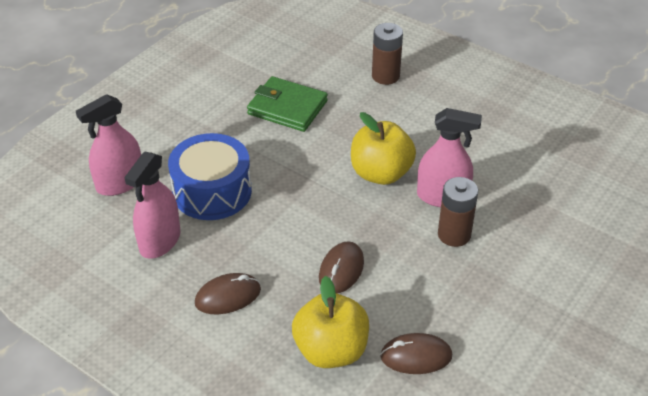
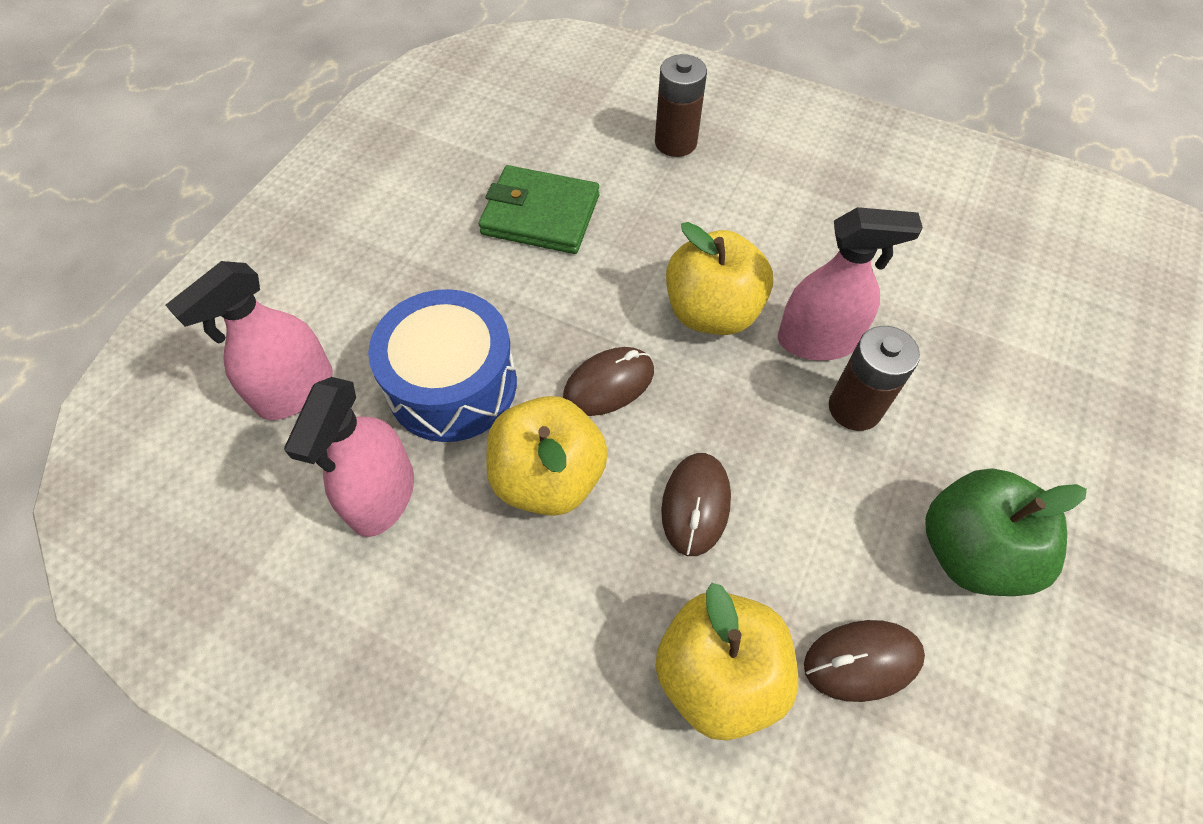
camera: 10 degrees left, 15 degrees up
(228, 296) = (519, 591): brown mouse -> brown mouse (609, 384)
(258, 245) = (548, 477): none -> yellow apple
(500, 315) = (970, 551): none -> green apple

